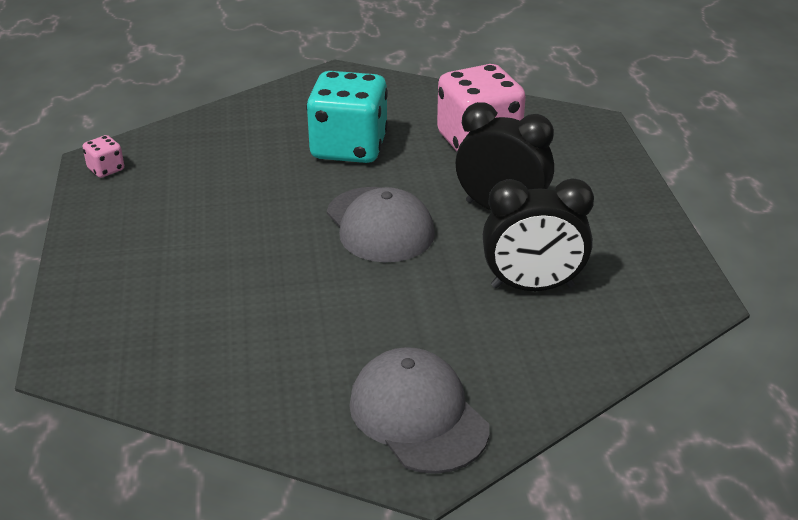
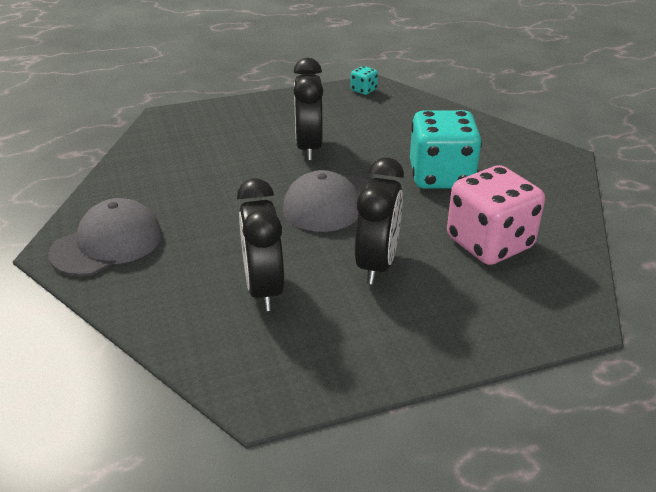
camera: 80 degrees right, 0 degrees up
(106, 169) = (363, 90): pink dice -> turquoise dice
(241, 229) = (309, 147): none -> black clock

